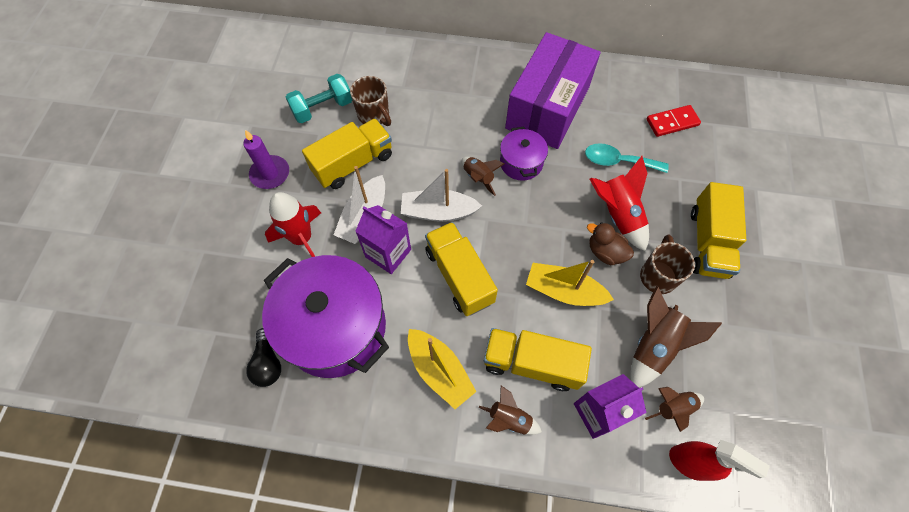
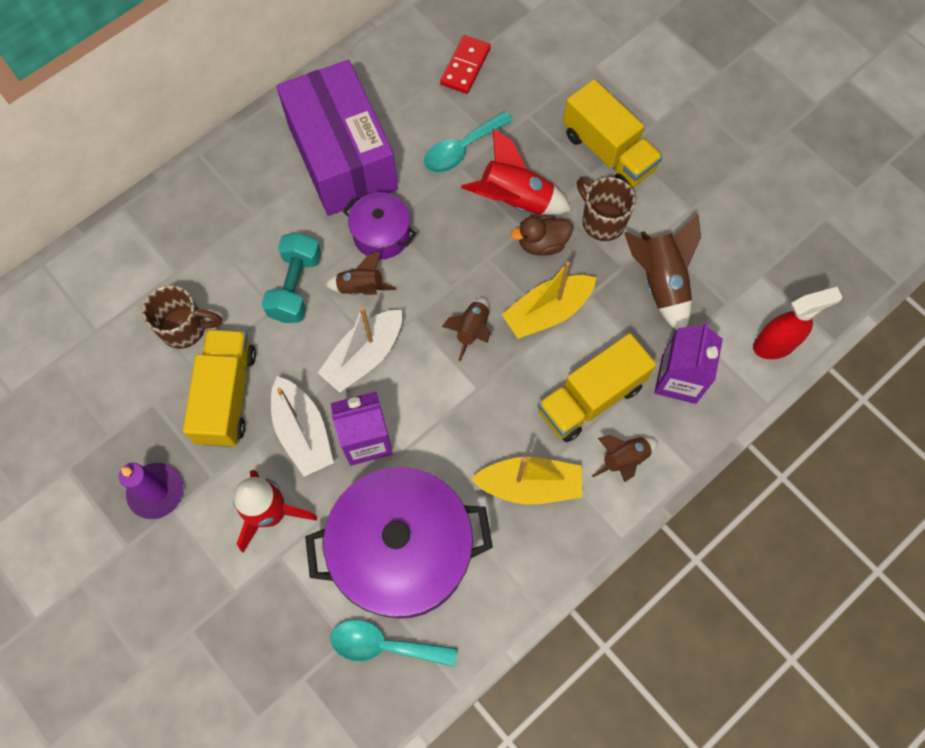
camera: 50 degrees left, 5 degrees up
(268, 363) = (384, 645): black light bulb -> turquoise spoon
(323, 108) = (122, 375): turquoise dumbbell -> turquoise dumbbell (295, 287)
(459, 276) = (451, 392): yellow truck -> none
(673, 408) = (723, 317): brown rocket -> brown rocket (472, 330)

